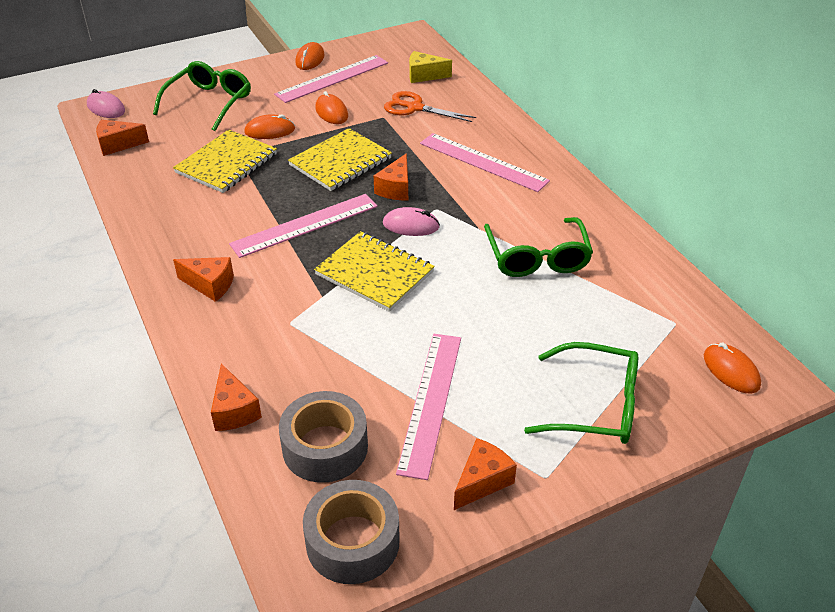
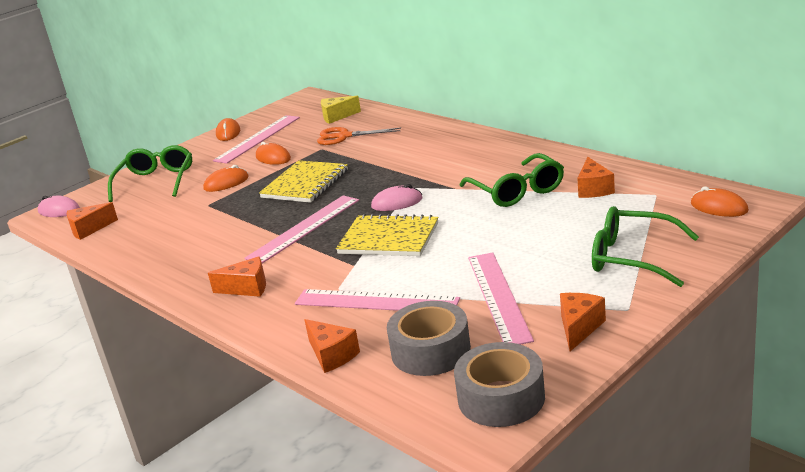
camera: 15 degrees left, 15 degrees down
(226, 163) = (202, 212): yellow notebook -> none
(396, 189) = (366, 186): orange cheese -> orange cheese (593, 189)
(483, 162) = (427, 151): pink ruler -> pink ruler (376, 302)
(595, 405) = (632, 257): green glasses -> green glasses turned 150 degrees counterclockwise

